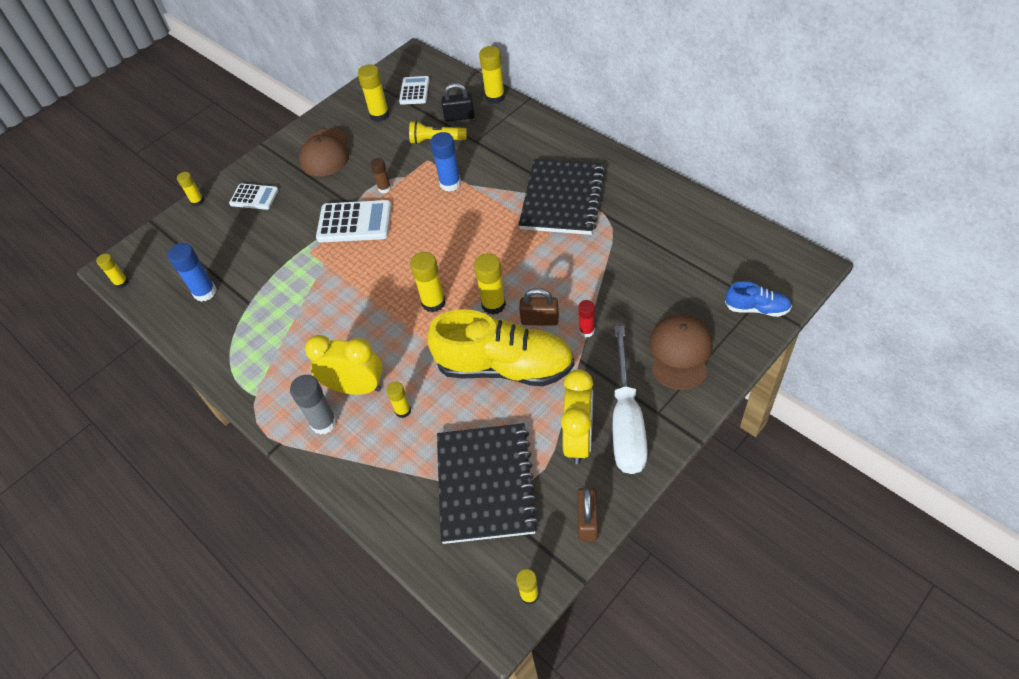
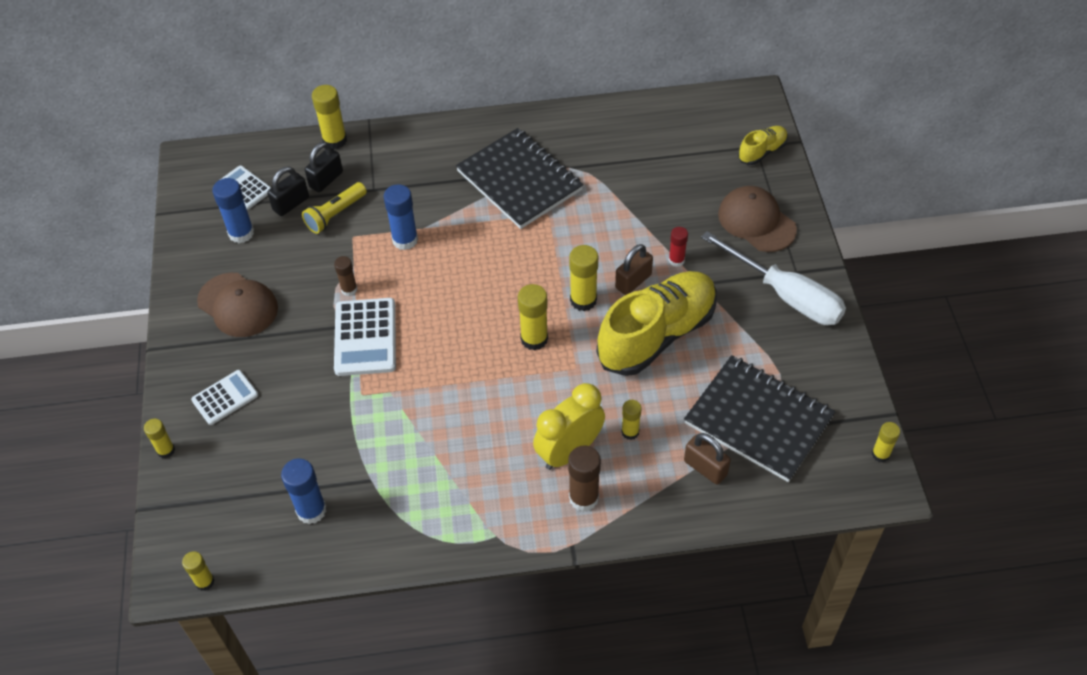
camera: 55 degrees left, 0 degrees up
(324, 423) = (583, 498): grey glue stick -> brown glue stick
(354, 222) = (365, 337): white calculator -> white calculator turned 135 degrees clockwise
(379, 115) = (241, 233): yellow glue stick -> blue glue stick
(424, 117) = (291, 204): none -> black padlock
(578, 439) = (773, 335): yellow clock -> none
(587, 521) = (850, 378): brown padlock -> brown padlock (705, 468)
(756, 308) = (762, 152): blue shoe -> yellow shoe

